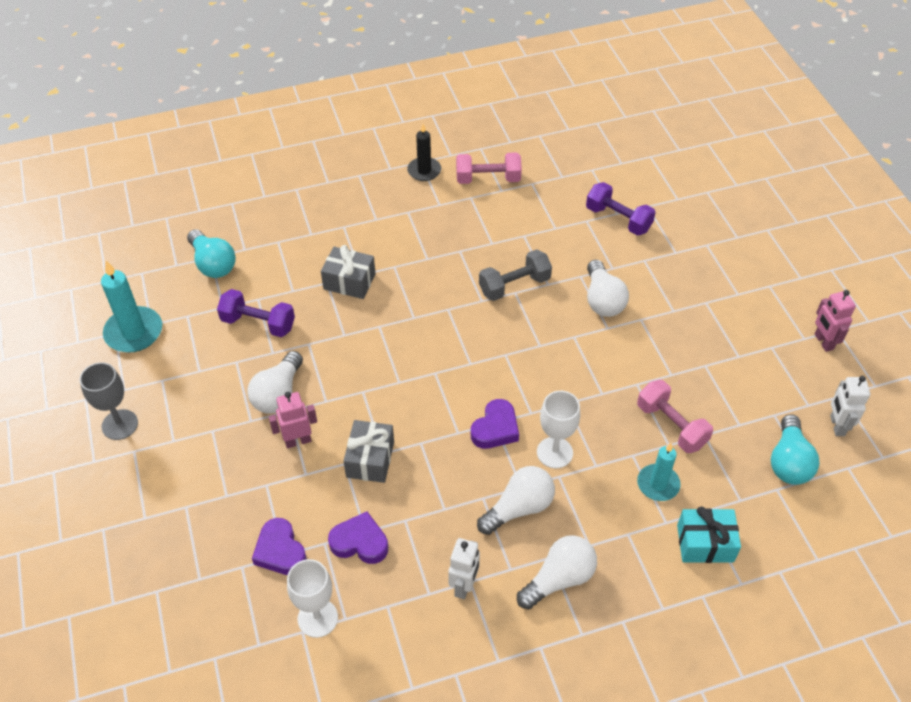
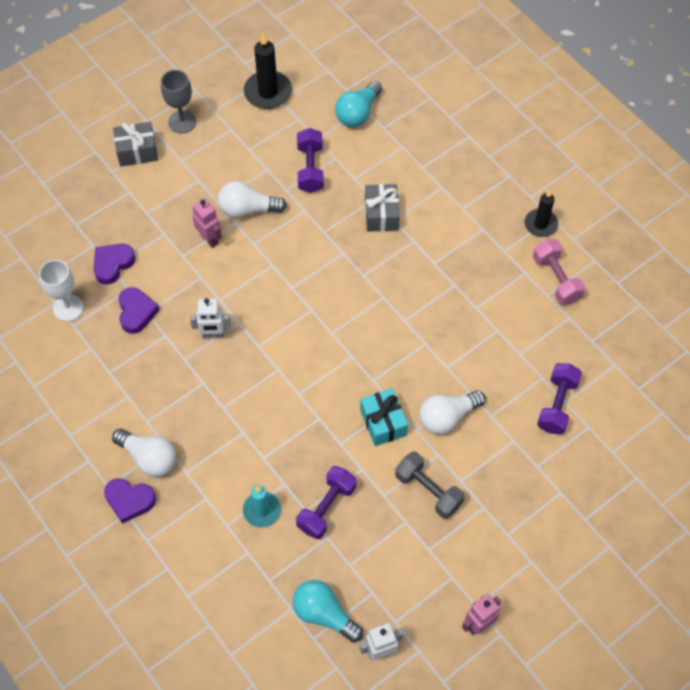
camera: 70 degrees right, 10 degrees up
(134, 332) = (268, 92): turquoise candle -> black candle
(370, 459) = (210, 293): grey gift -> grey gift (137, 151)
(464, 586) = (122, 393): white robot -> white robot (213, 335)
(495, 428) = (272, 372): purple heart -> purple heart (129, 500)
(514, 285) = (432, 340): grey dumbbell -> grey dumbbell (428, 490)
(519, 508) = (203, 411): white light bulb -> none
(554, 452) = (265, 423): white goblet -> none
(671, 426) = (326, 508): pink dumbbell -> purple dumbbell
(705, 543) = (216, 560): turquoise gift -> turquoise gift (383, 422)
(788, 461) = (324, 614): turquoise light bulb -> turquoise light bulb turned 45 degrees clockwise

